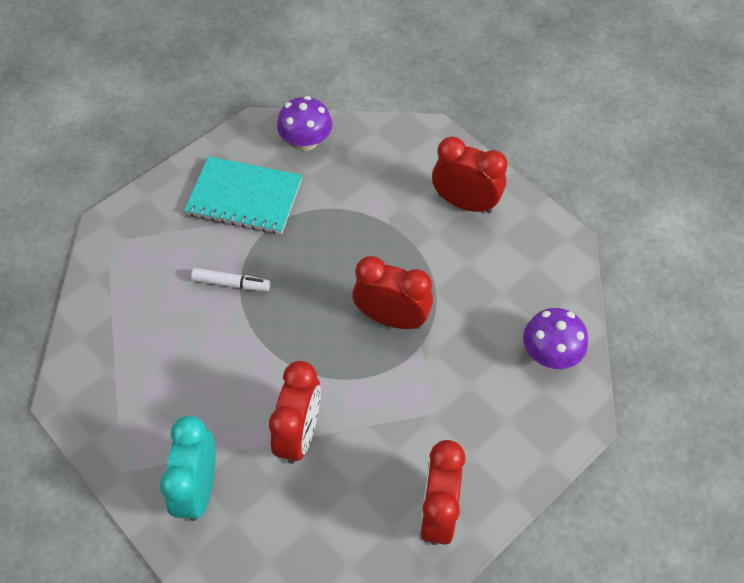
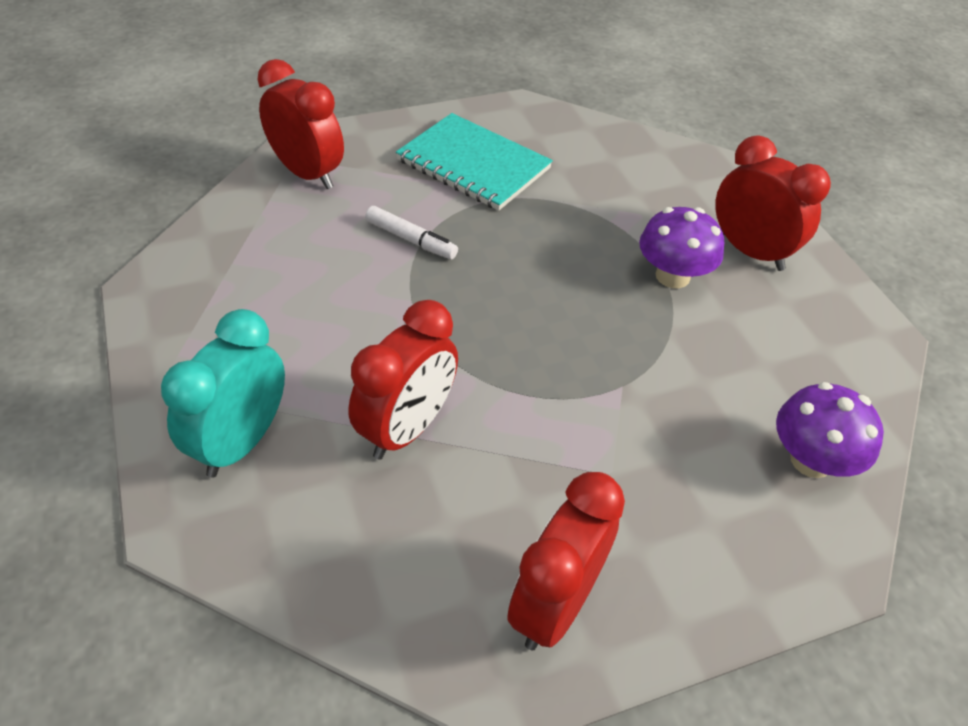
camera: 20 degrees right, 10 degrees down
(306, 141) = (574, 136): purple mushroom -> purple mushroom (672, 276)
(391, 318) = (596, 341): red clock -> red clock (307, 174)

